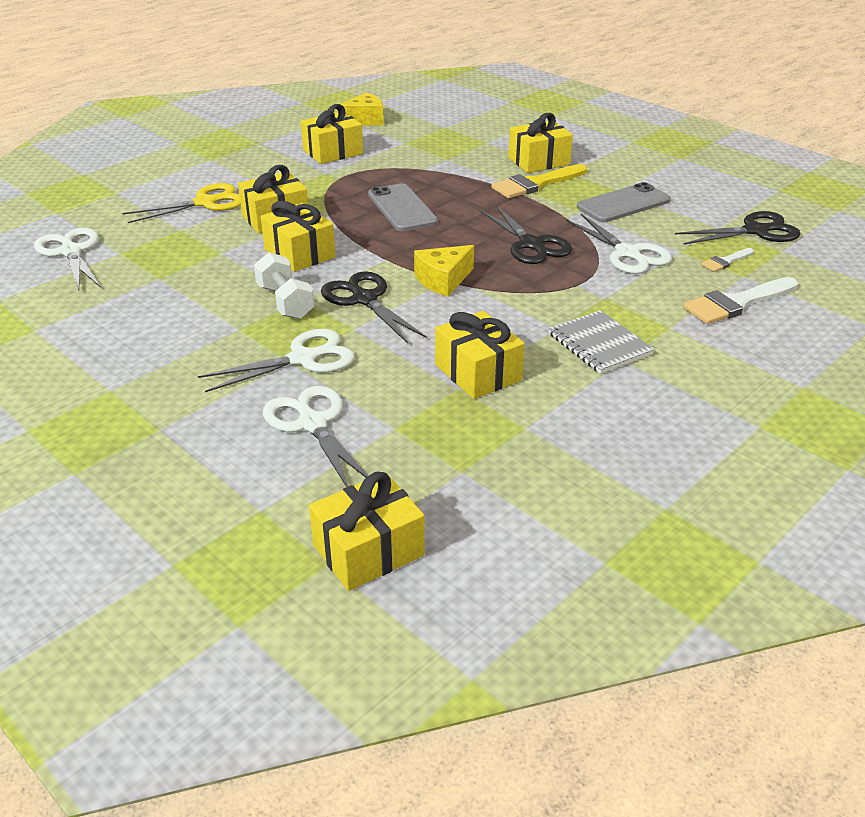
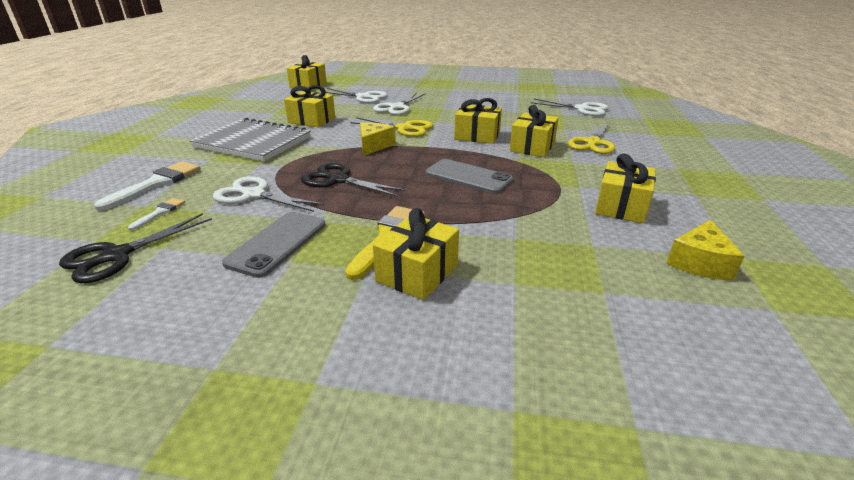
camera: 145 degrees right, 5 degrees down
(285, 302) = (441, 119): white dumbbell -> none
(364, 299) = (404, 128): black scissors -> yellow scissors
(599, 344) = (253, 142): grey notebook -> grey notebook, size x1.76

